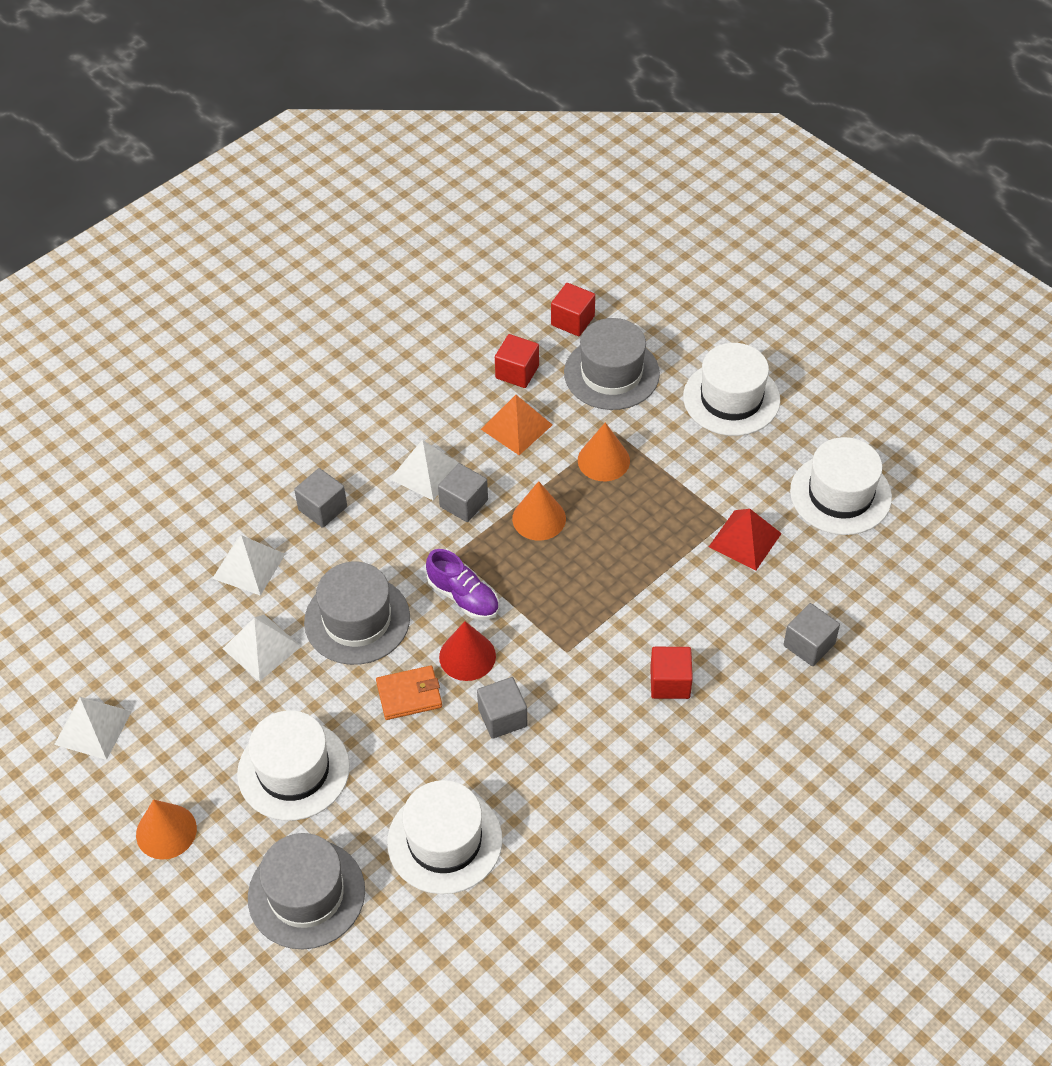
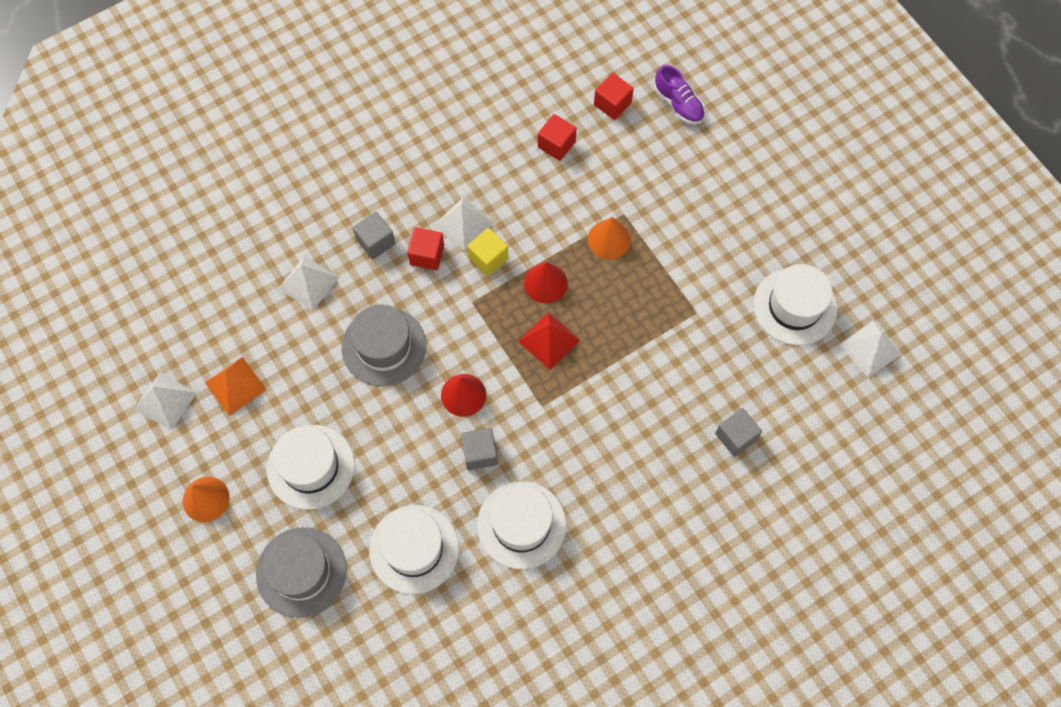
camera: 10 degrees right, 15 degrees up
(261, 647) = (305, 356): white pyramid -> white pyramid (870, 349)
(409, 695) = (411, 419): orange wallet -> none
(463, 503) = (488, 258): grey cube -> yellow cube
(463, 597) = (471, 342): purple shoe -> purple shoe (678, 104)
(516, 427) = (545, 195): orange pyramid -> orange pyramid (236, 386)
(539, 518) = (545, 283): orange cone -> red cone
(611, 373) = (633, 159): grey hat -> none
(670, 682) = (617, 448): red cube -> red cube (427, 255)
(731, 398) = (726, 201): white hat -> white hat (521, 525)
(745, 540) = (706, 333): red pyramid -> red pyramid (549, 340)

